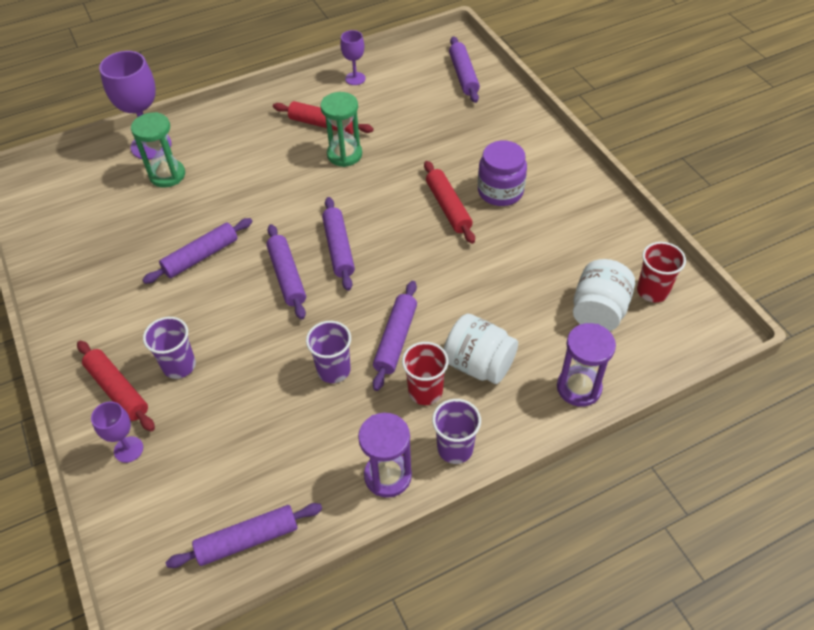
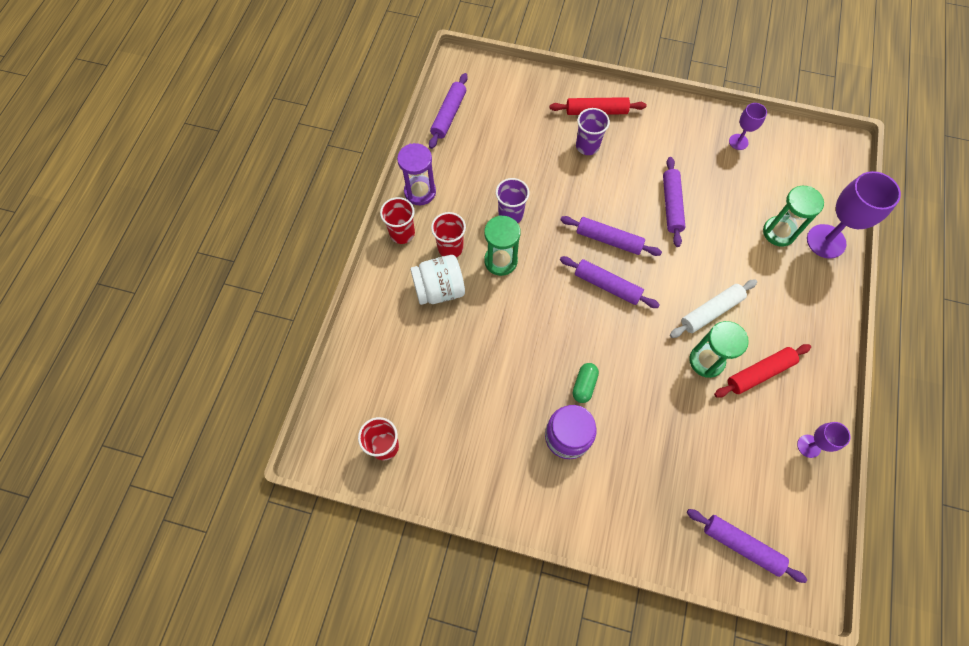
camera: 130 degrees right, 15 degrees up
(128, 449) = (551, 97): purple goblet -> purple goblet (738, 142)
(295, 174) = (711, 311): none -> white rolling pin
(395, 339) = (500, 261): purple rolling pin -> green hourglass
(448, 207) = (584, 385): red rolling pin -> green capsule
(455, 448) = (402, 233): purple cup -> red cup
(579, 388) = (370, 327): purple hourglass -> none
(598, 311) = (405, 394): white jar -> none

